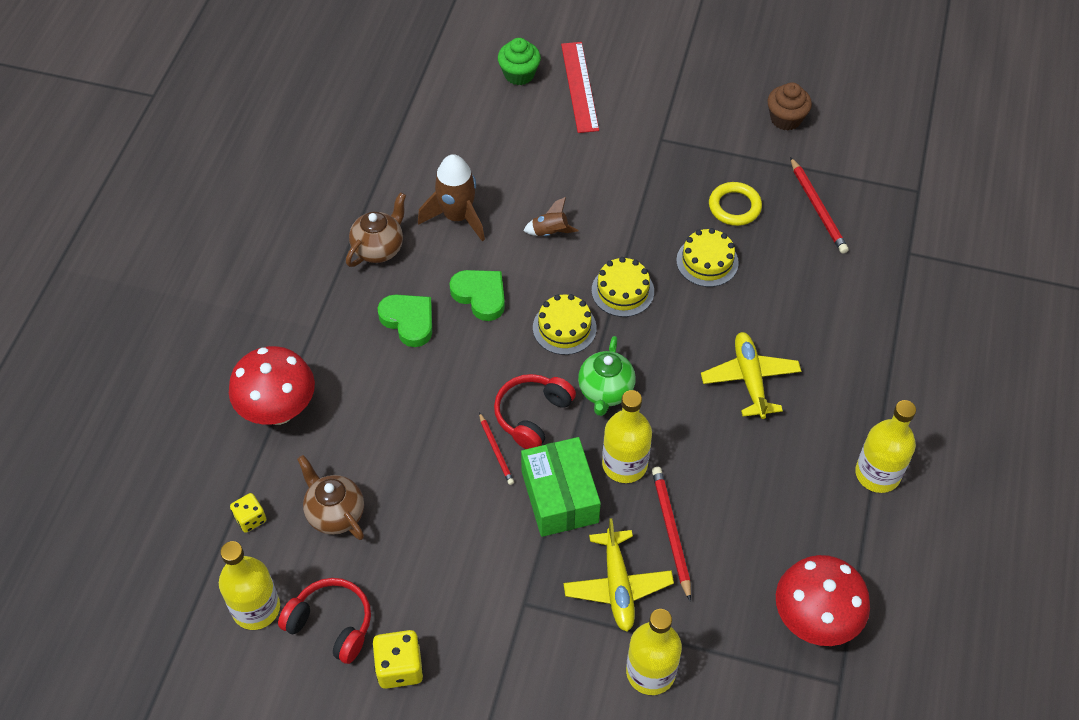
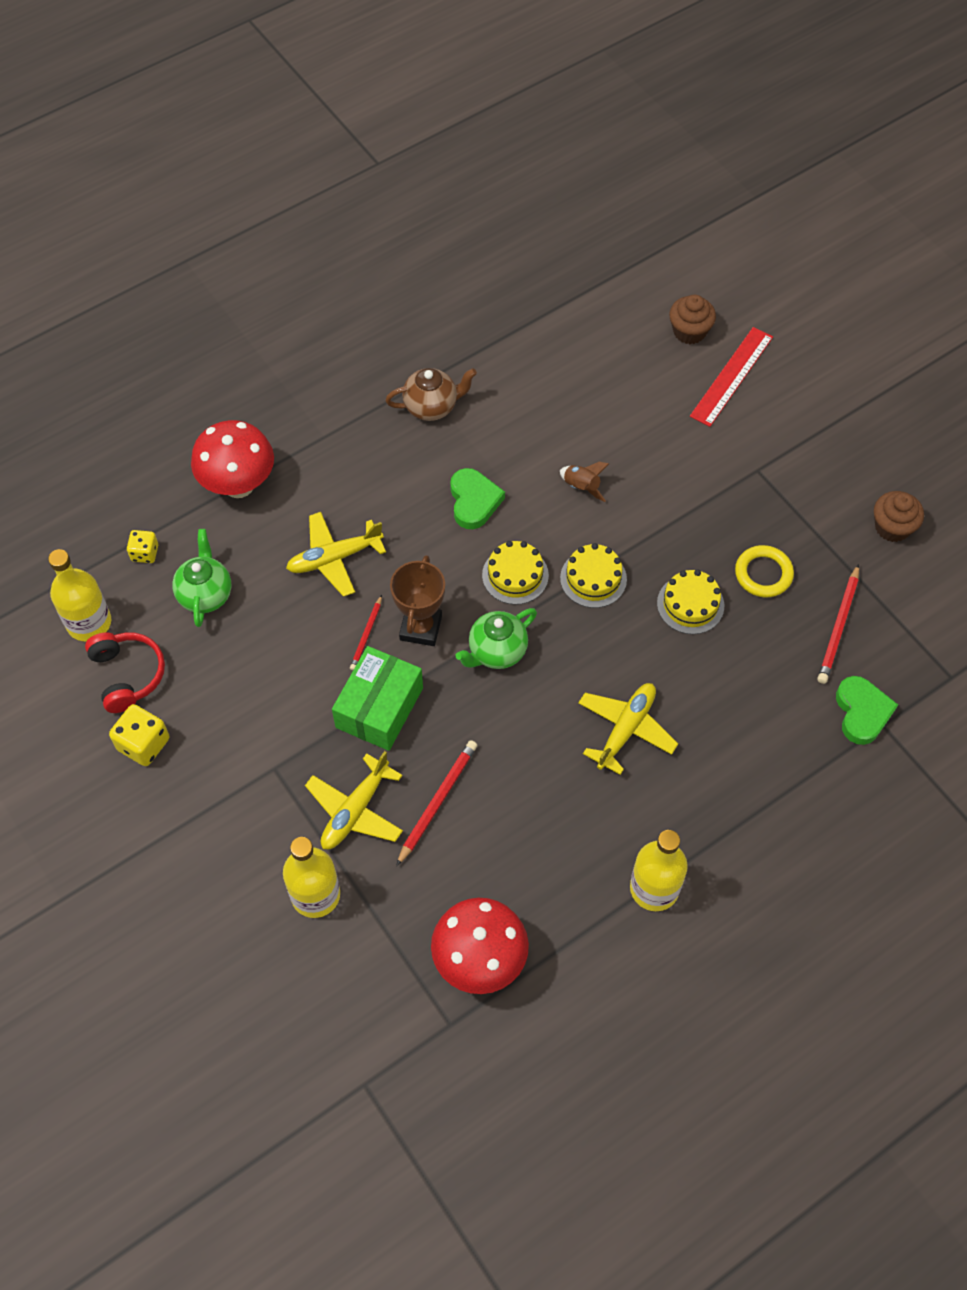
camera: 40 degrees right, 5 degrees up
(335, 514) = (205, 594): brown teapot -> green teapot
(408, 321) = (399, 482): green heart -> green heart (862, 712)
(413, 412) = (334, 558): none -> yellow plane
(457, 217) = (518, 422): brown rocket -> none
(519, 74) = (689, 331): green cupcake -> brown cupcake
(532, 415) = (421, 628): red headphones -> brown trophy
(624, 464) = (454, 721): yellow bottle -> none

